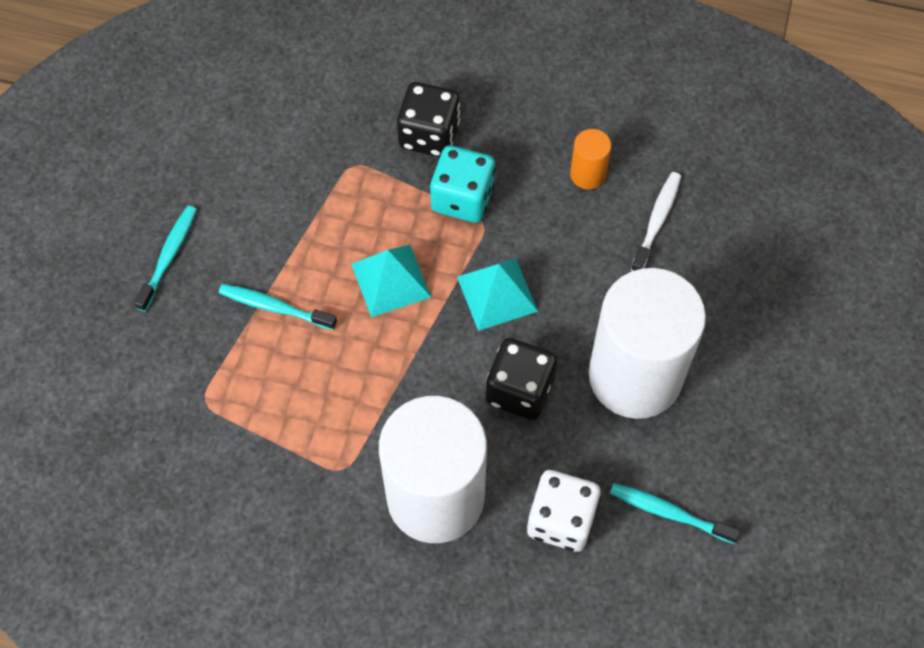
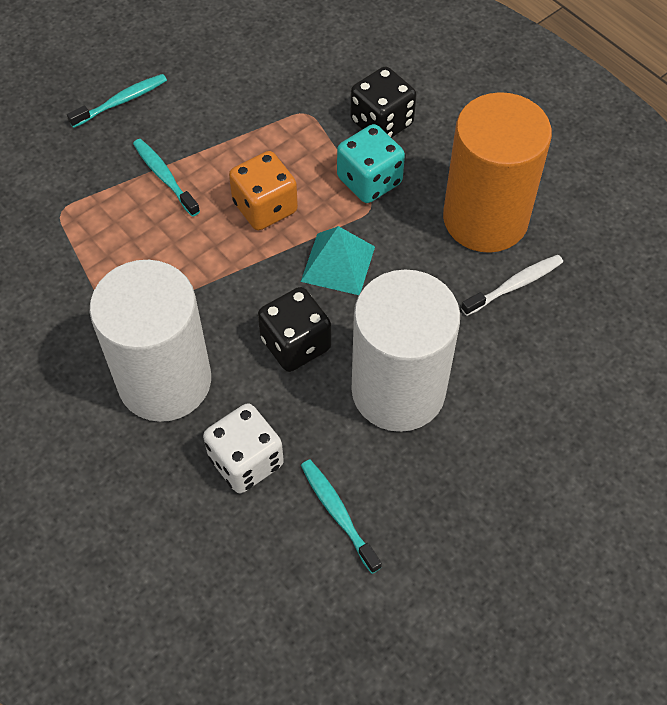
camera: 35 degrees right, 5 degrees down
(391, 280) = (265, 207): turquoise pyramid -> orange dice
(587, 174) = (485, 218): orange cylinder -> orange cylinder, size x2.45

